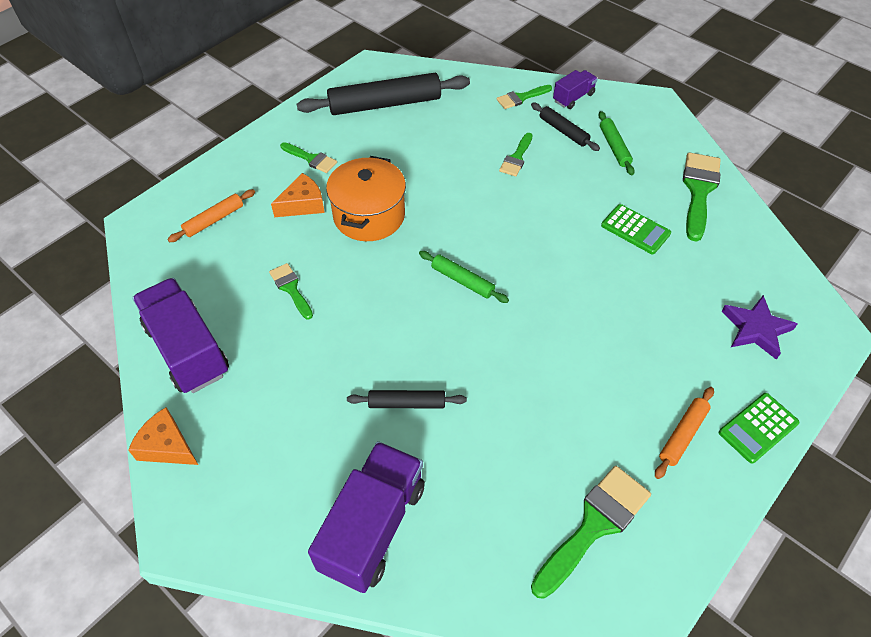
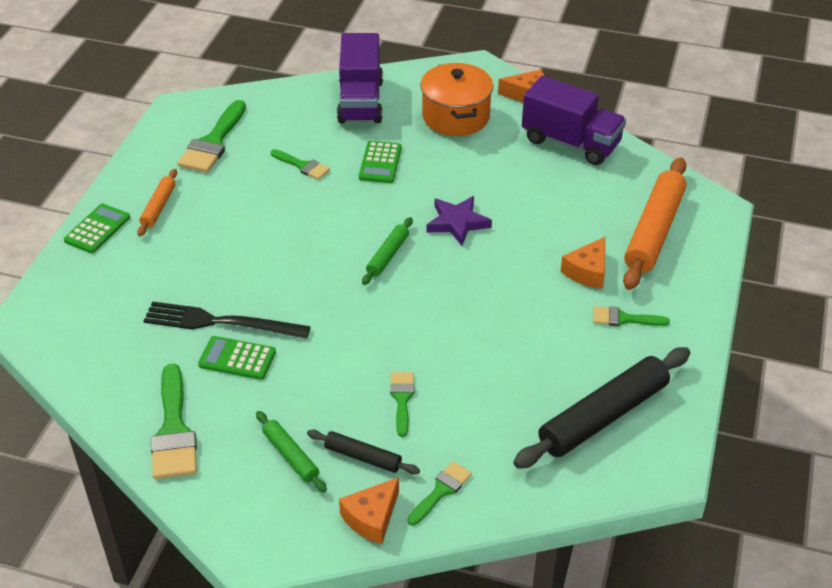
camera: 155 degrees right, 10 degrees down
(214, 220) = (654, 231): orange rolling pin -> orange rolling pin, size x1.98
(291, 288) = (532, 203): green brush -> green brush (302, 166)
(369, 215) = (515, 282): orange pot -> orange pot (455, 116)
(406, 403) = (380, 163): black rolling pin -> green calculator
(462, 281) = (388, 256): green rolling pin -> green rolling pin turned 75 degrees counterclockwise
(573, 97) = (372, 518): purple truck -> orange cheese
(642, 267) = (220, 322): none -> black fork
(756, 329) = (100, 301): purple star -> purple star (457, 223)

